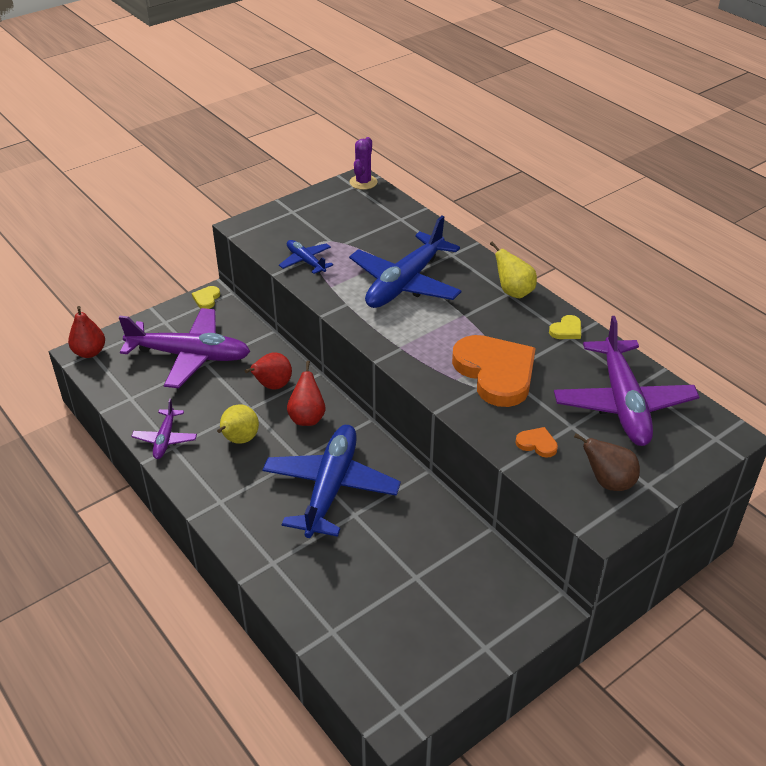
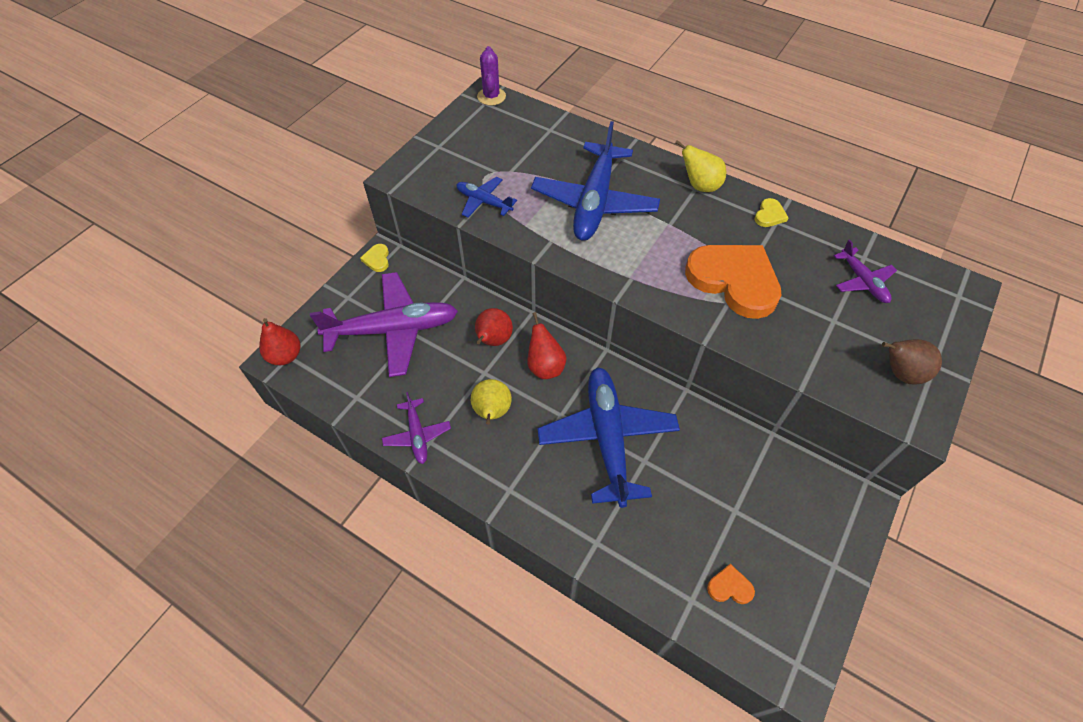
camera: 20 degrees left, 15 degrees up
(537, 444) = (815, 350): orange heart -> orange heart (729, 587)
(623, 403) = (862, 281): purple plane -> purple plane, size x0.49

